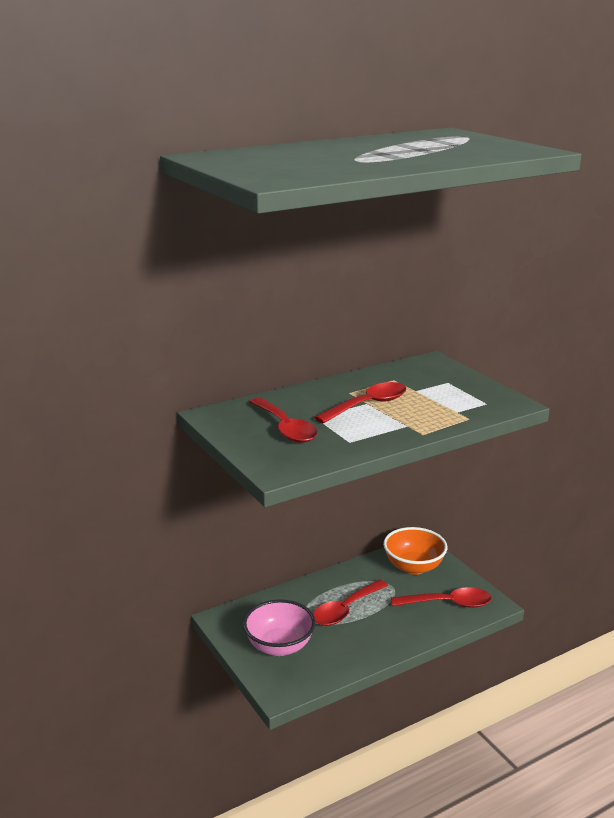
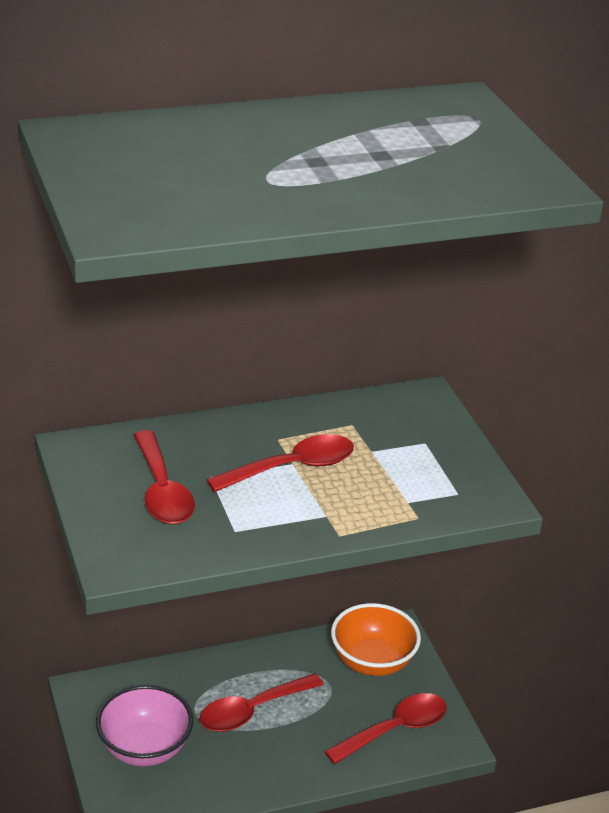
camera: 10 degrees right, 10 degrees up
(448, 603) = (395, 729): red spoon -> red spoon turned 45 degrees counterclockwise

